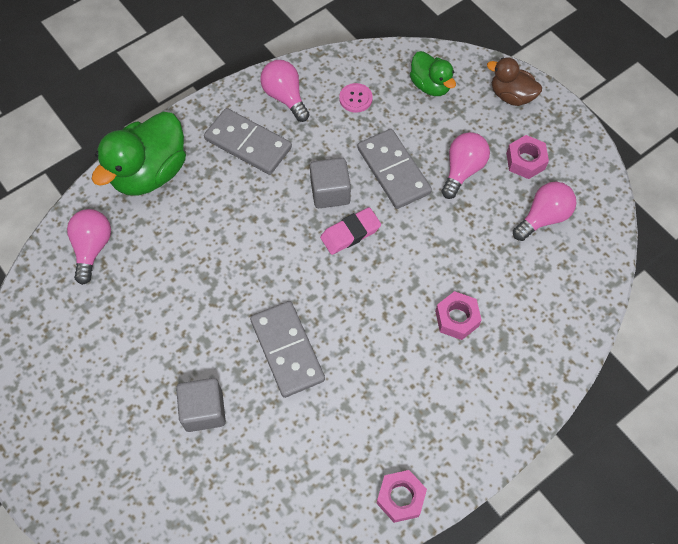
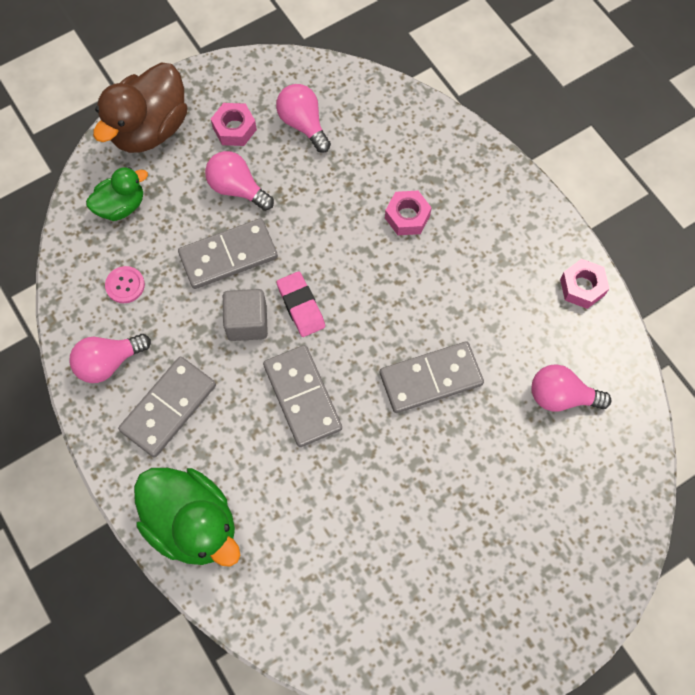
camera: 85 degrees left, 5 degrees up
(93, 248) = (289, 591): pink light bulb -> pink light bulb (561, 396)
(204, 410) = (492, 464): grey cube -> none
(263, 243) = (302, 397): none -> grey domino
(511, 96) = (150, 129): brown duck -> brown duck, size x1.73

